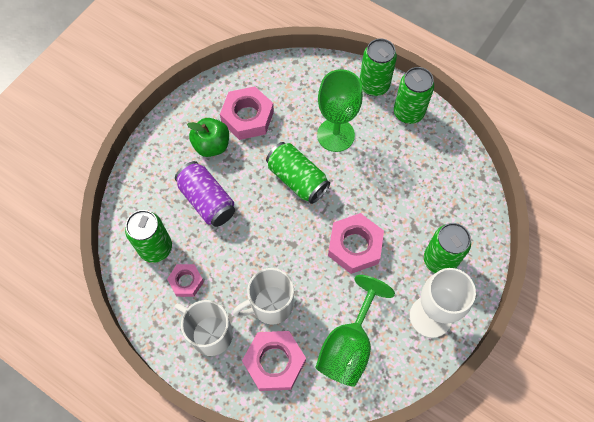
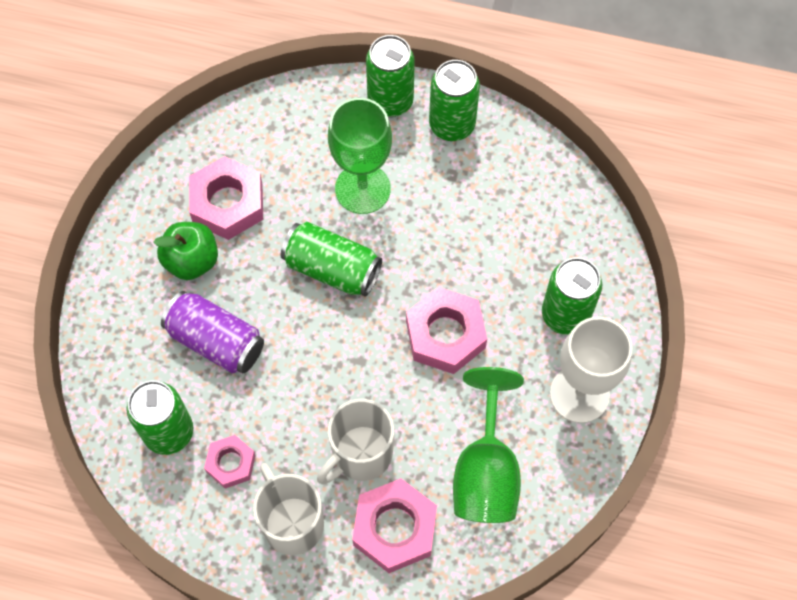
camera: 20 degrees left, 0 degrees up
(210, 334) = (292, 522): white mug -> white mug turned 45 degrees clockwise

